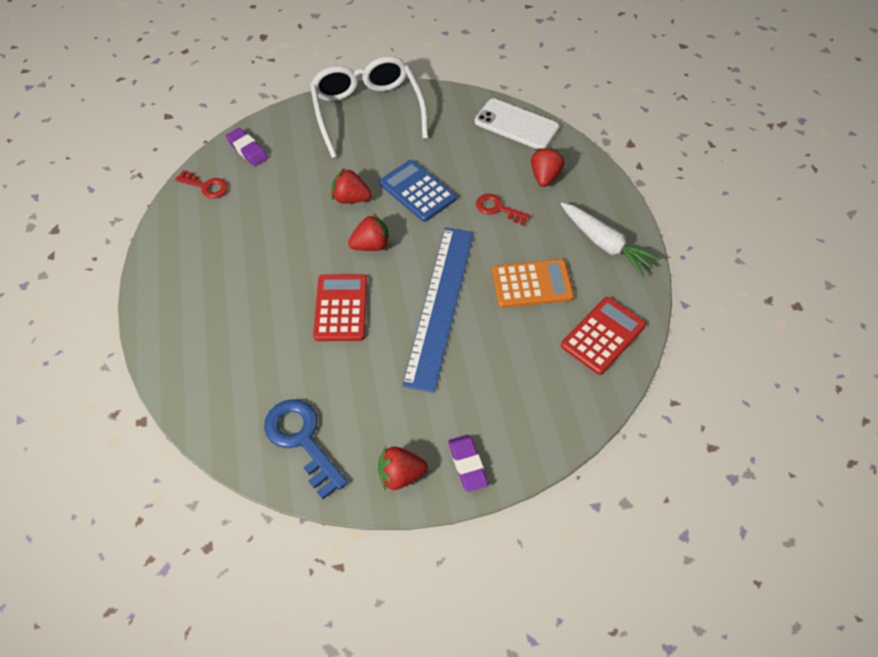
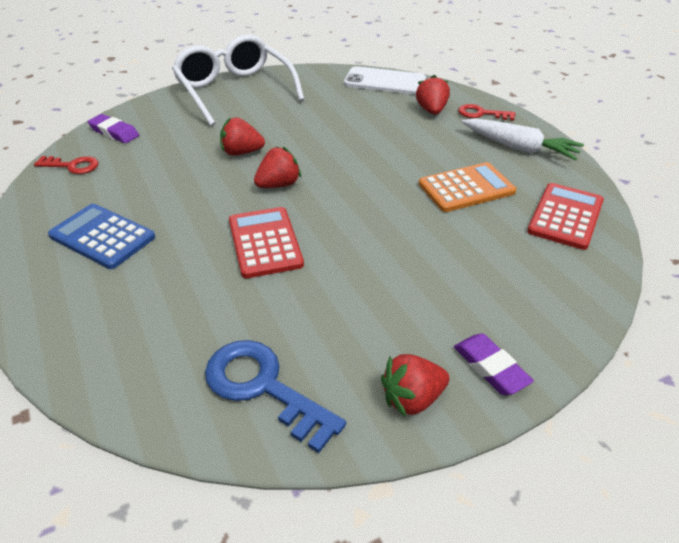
camera: 15 degrees left, 15 degrees down
(417, 191) = (310, 137): blue calculator -> blue calculator (102, 237)
(440, 305) = (378, 221): blue ruler -> none
(498, 209) = (399, 138): red key -> red key (481, 114)

